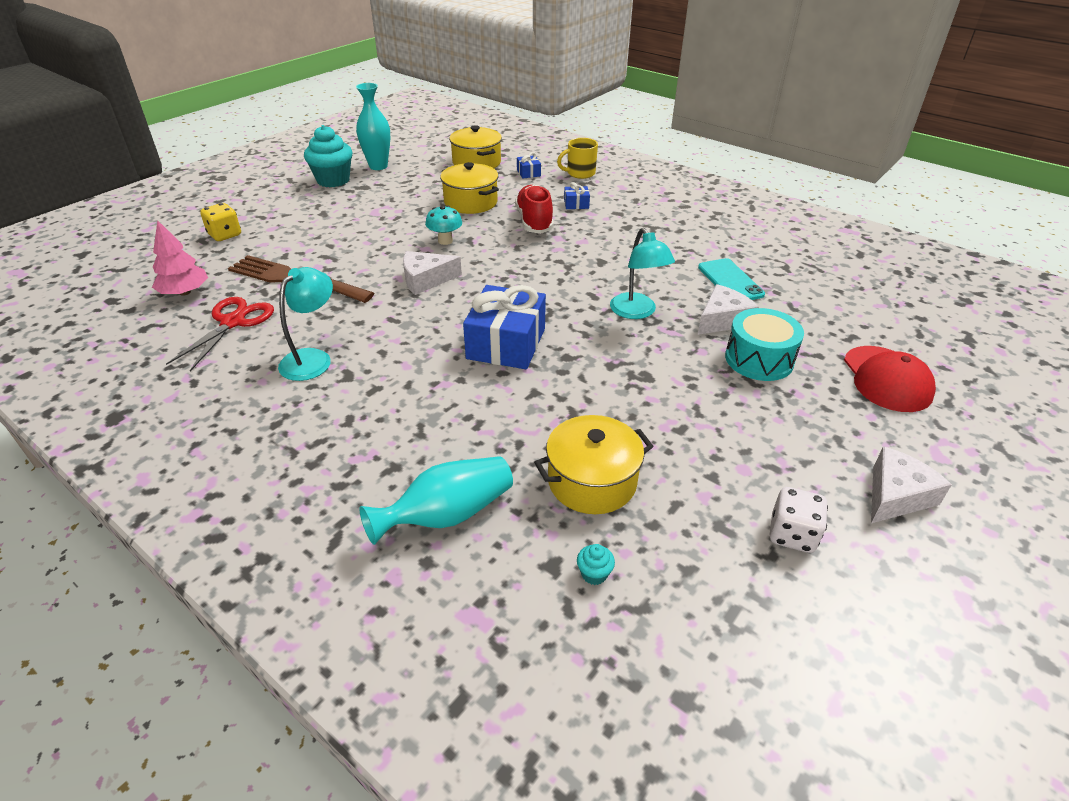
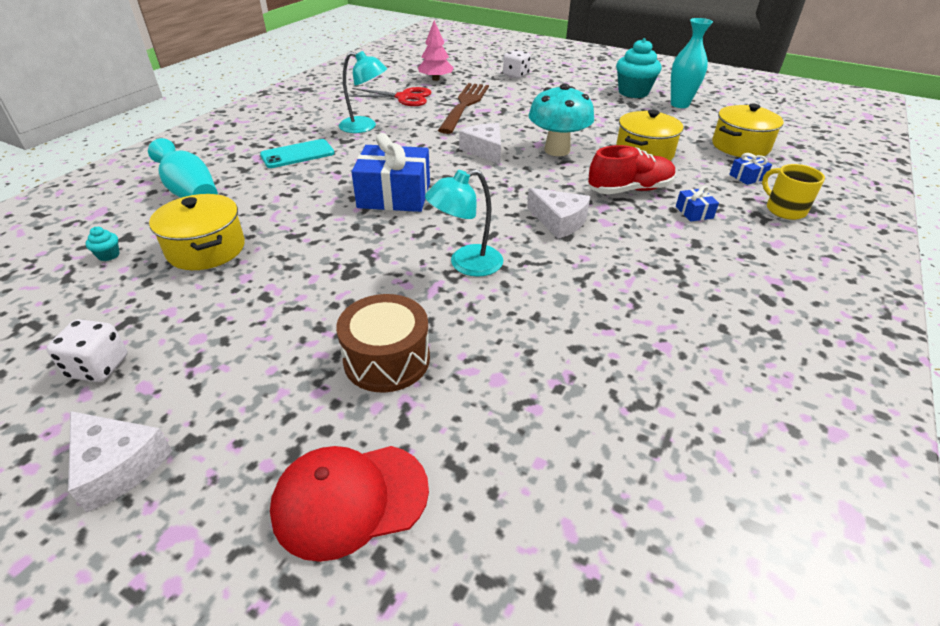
camera: 80 degrees right, 0 degrees up
(225, 235) = (516, 75): yellow dice -> white dice
(445, 241) = (557, 150): turquoise mushroom -> turquoise mushroom, size x1.78
(722, 320) = (468, 330): white cheese -> white cheese (559, 221)
(730, 281) = (568, 340): turquoise phone -> turquoise phone (297, 154)
(759, 359) = (387, 359): turquoise drum -> brown drum

